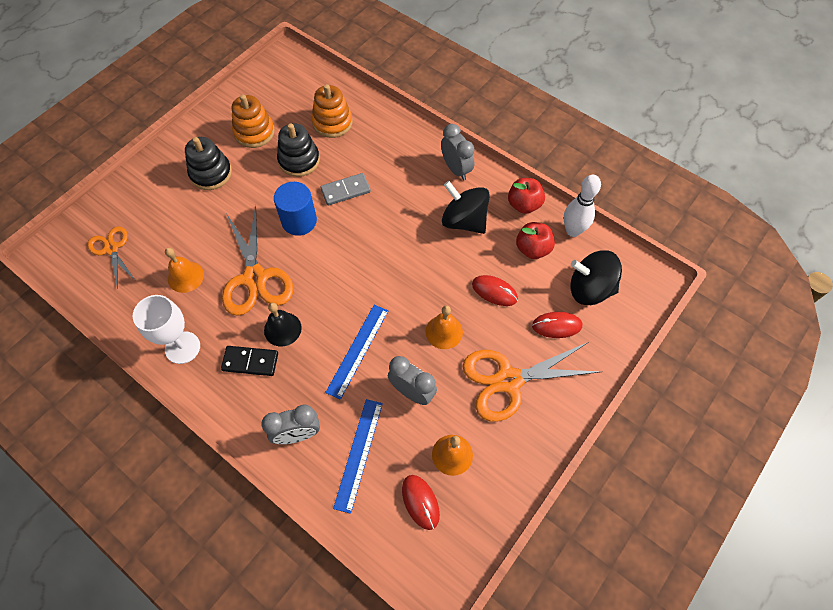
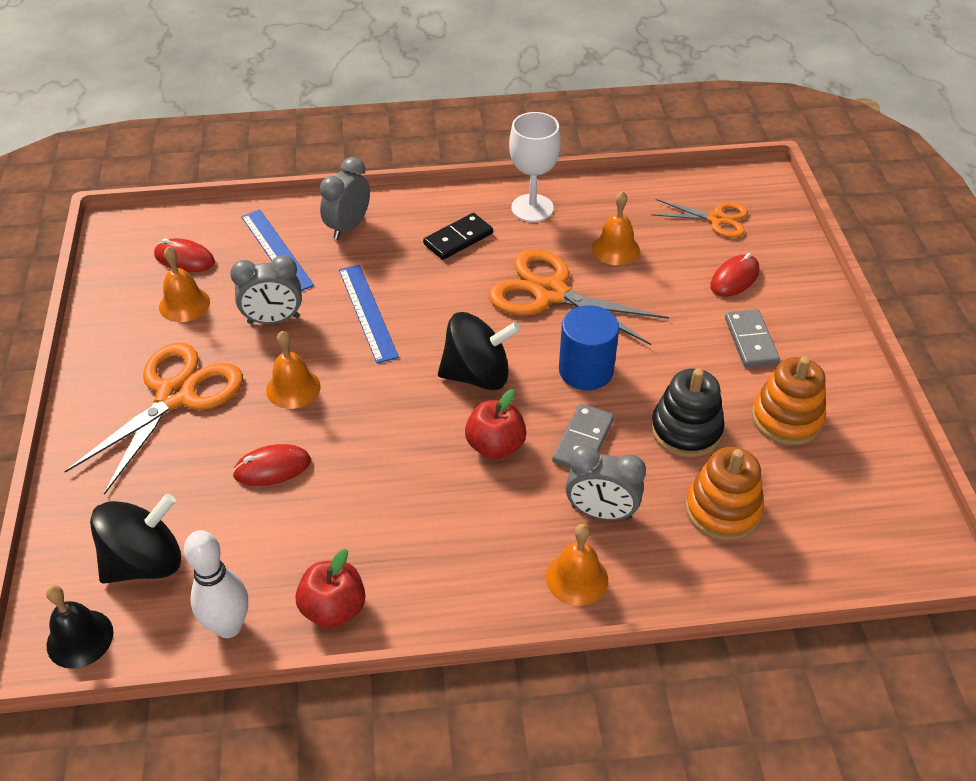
camera: 135 degrees right, 15 degrees down
(211, 173) = (751, 341): black stacking toy -> grey domino
(282, 329) = (463, 278): black bell -> black bell (80, 638)
(418, 143) = (577, 578): none -> orange bell
(456, 169) = (481, 583): grey clock -> grey clock (601, 512)
(464, 221) = (394, 521): black spinning top -> black spinning top (477, 375)
(532, 249) = (267, 555): red apple -> red apple (495, 446)
(556, 326) = (160, 487): red mouse -> red mouse (734, 278)

